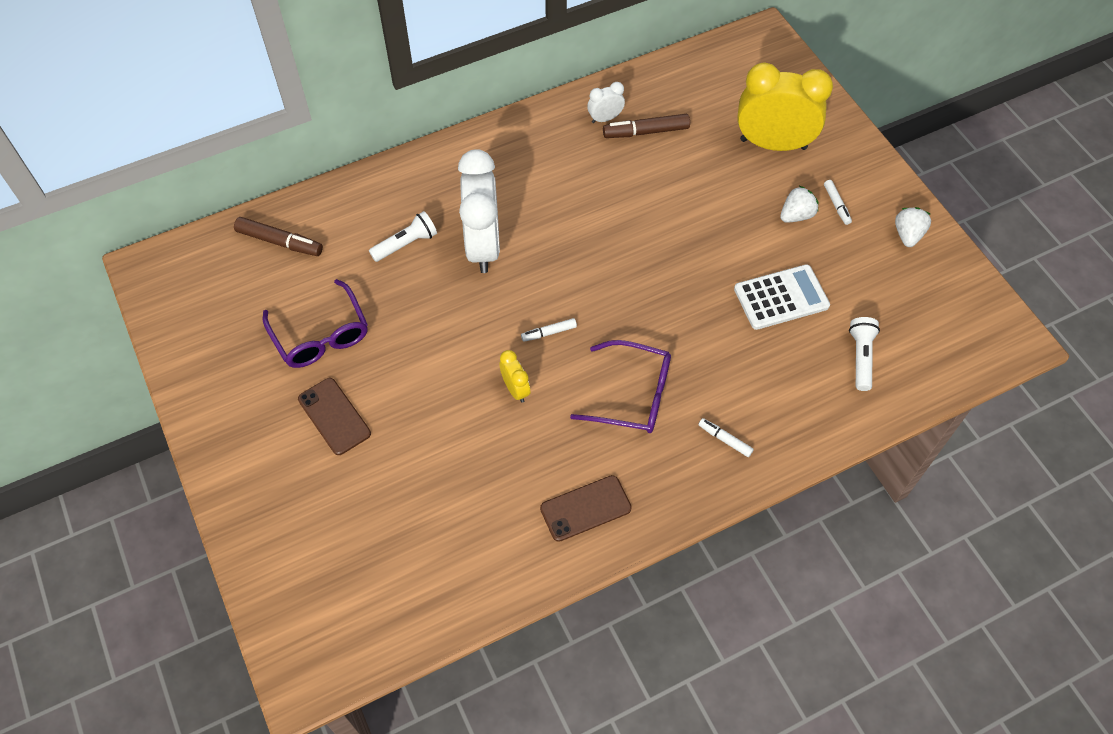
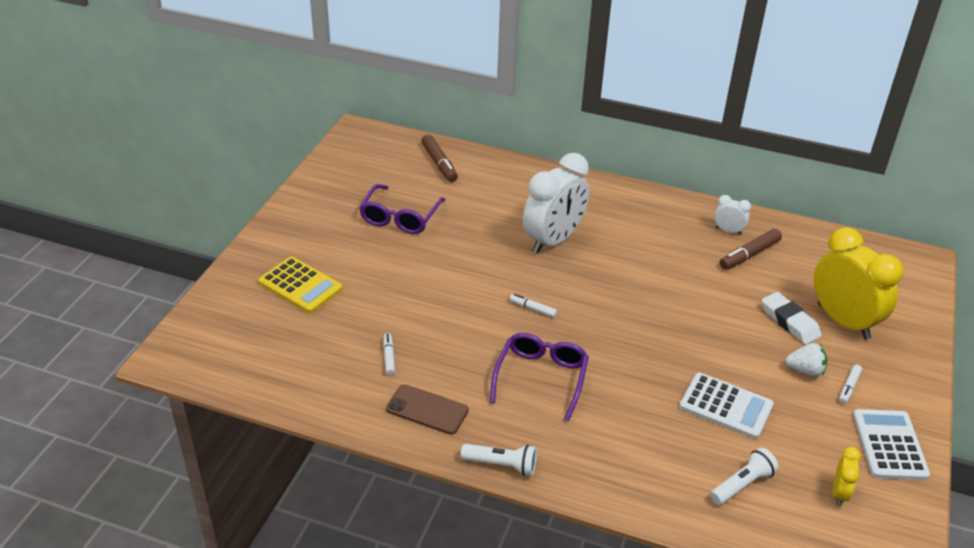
camera: 45 degrees right, 20 degrees down
(325, 490) = (300, 285): none -> yellow calculator
(334, 416) = (353, 257): brown phone -> none
(406, 244) = (508, 209): white flashlight -> white flashlight (501, 465)
(515, 389) = (471, 320): yellow clock -> yellow clock (839, 493)
(632, 395) = (541, 378): purple glasses -> purple glasses turned 135 degrees counterclockwise
(646, 132) = (749, 255): brown marker -> brown marker turned 75 degrees counterclockwise
(725, 439) = (570, 449): white marker -> white marker (389, 357)
(741, 176) = (790, 322): none -> white eraser
(907, 235) = (889, 445): white strawberry -> white calculator

